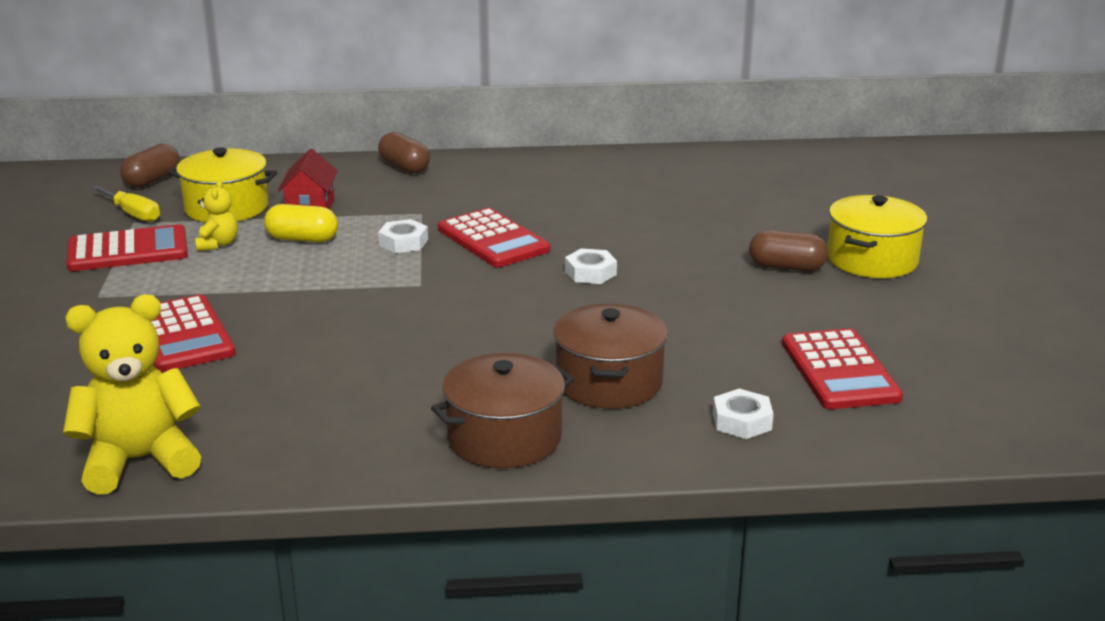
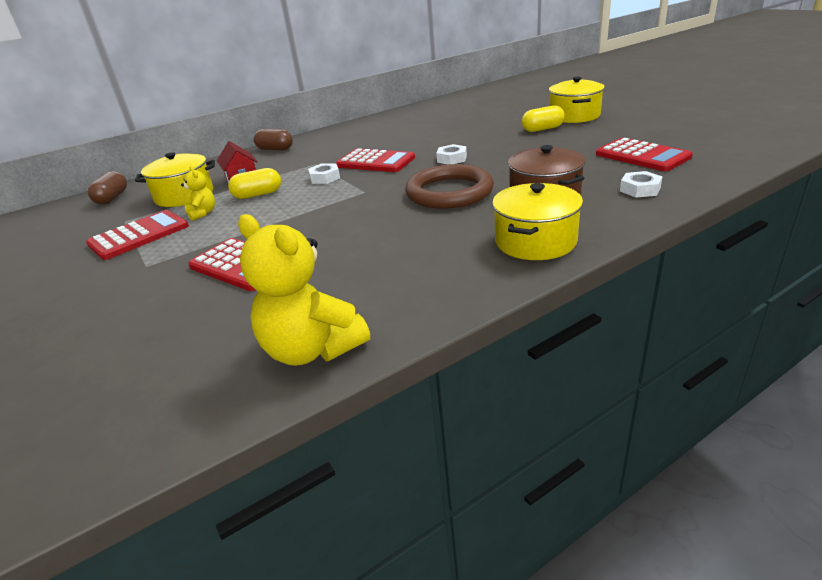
camera: 25 degrees left, 5 degrees up
(133, 214) = (119, 217): yellow screwdriver -> none
(139, 461) = (312, 349): yellow teddy bear -> yellow teddy bear turned 90 degrees counterclockwise
(504, 438) = (535, 241): brown pot -> yellow pot
(512, 326) = (449, 192): none -> brown ring
(786, 267) = (542, 129): brown capsule -> yellow capsule

